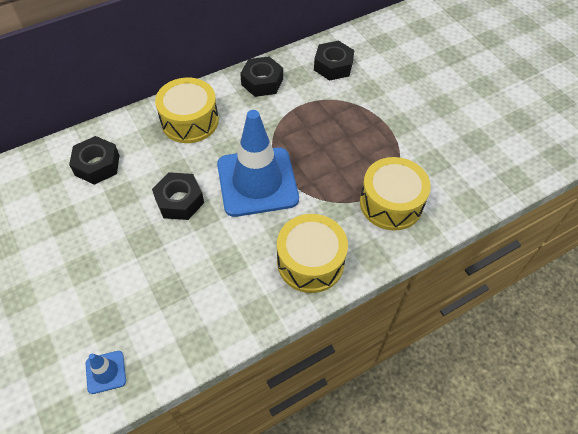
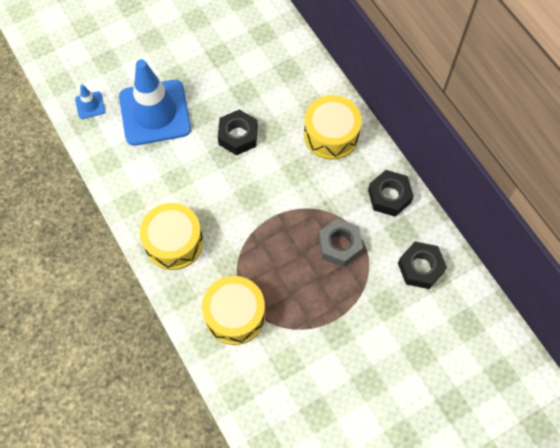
camera: 90 degrees right, 10 degrees up
(97, 165) = (276, 68): black nut -> none
(257, 182) = (259, 197): blue traffic cone -> blue traffic cone (155, 113)
(312, 119) = (339, 245): none -> grey nut

